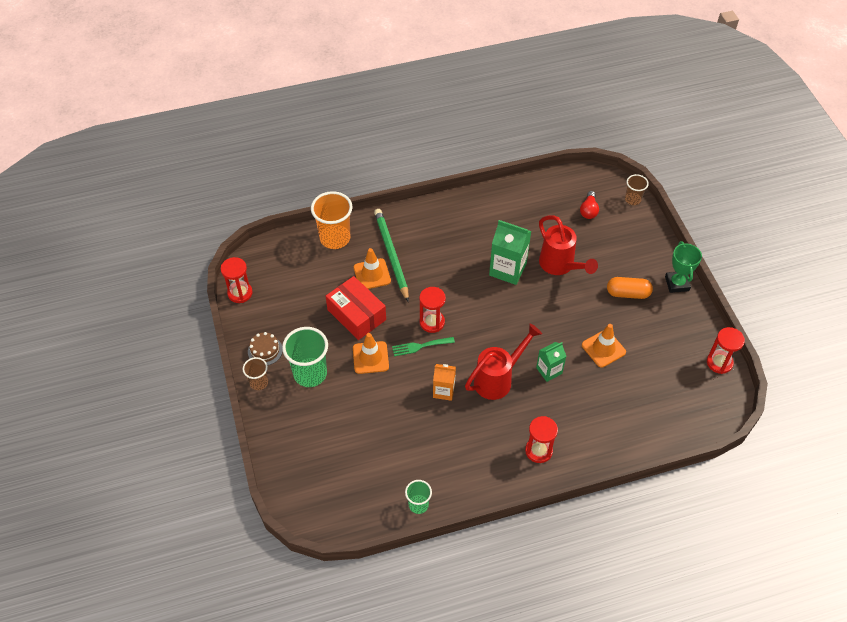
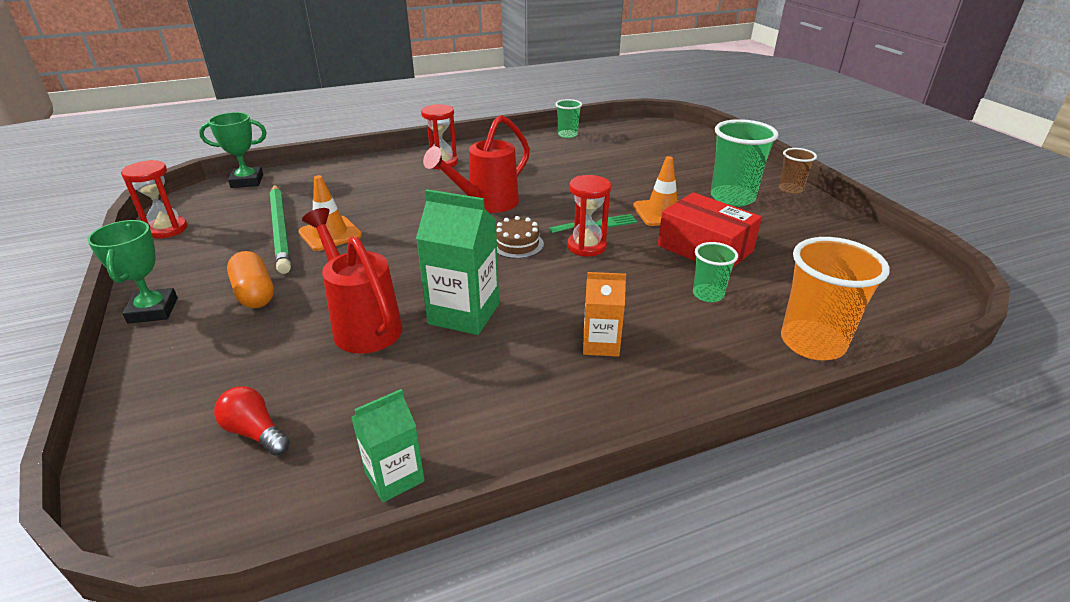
camera: 175 degrees right, 20 degrees down
(240, 293) = (906, 262): red hourglass -> none
(265, 350) = (808, 212): brown cake -> brown cake (517, 244)
(372, 274) = (708, 294): orange traffic cone -> green cup
(391, 255) = (687, 323): green pencil -> green pencil (281, 229)
(443, 391) = (556, 193): orange carton -> orange carton (601, 344)
(549, 370) = (416, 213): green carton -> green carton (394, 476)
(588, 210) = (255, 432): red light bulb -> red light bulb turned 60 degrees counterclockwise
(627, 293) = (254, 293): orange capsule -> orange capsule turned 60 degrees clockwise
(632, 199) = (123, 468): brown cup -> none
(697, 429) = (247, 181): none -> green trophy

